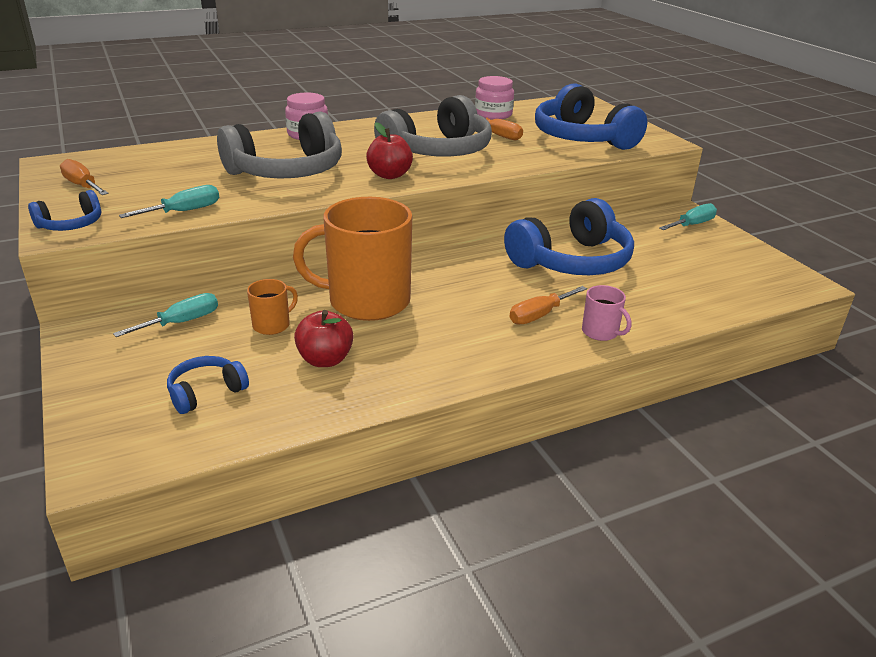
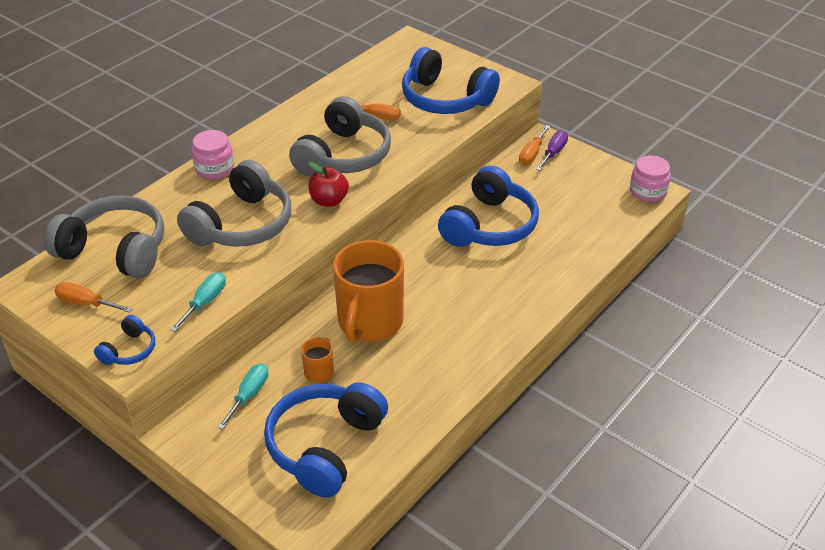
camera: 25 degrees left, 10 degrees up
(156, 161) = (115, 250): none -> grey headphones
(206, 392) = (325, 446): blue headphones -> blue headphones, size x2.11
(325, 359) = (383, 387): red apple -> none
(366, 301) = (369, 322): orange mug -> orange mug turned 45 degrees counterclockwise
(493, 114) = (351, 86): pink jar -> pink jar (648, 191)
(539, 315) = (499, 289): orange screwdriver -> orange screwdriver (532, 154)
(601, 332) = (548, 290): pink mug -> none
(692, 225) = (553, 153): turquoise screwdriver -> purple screwdriver

